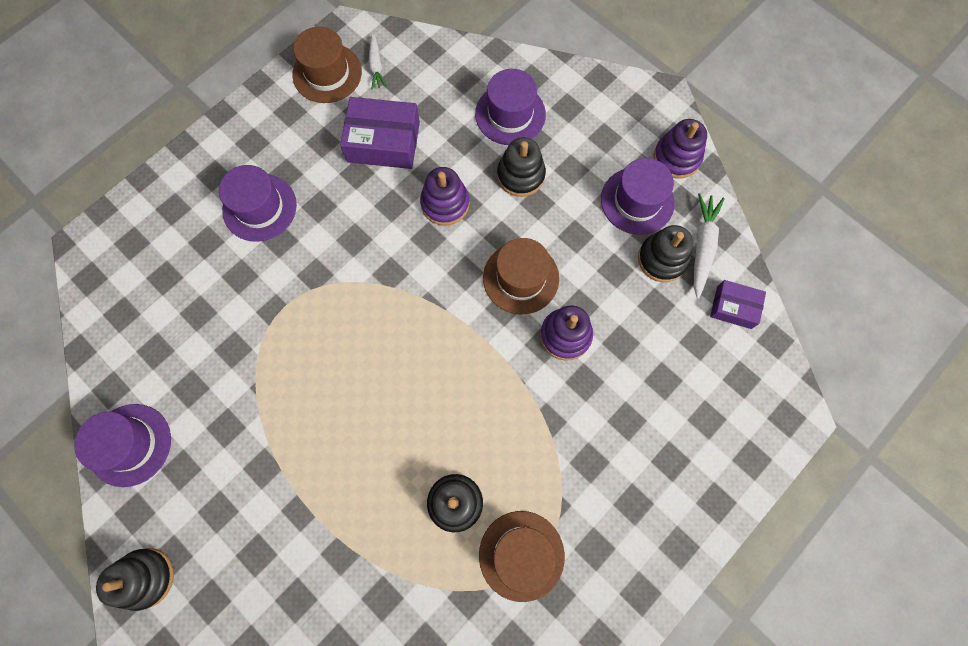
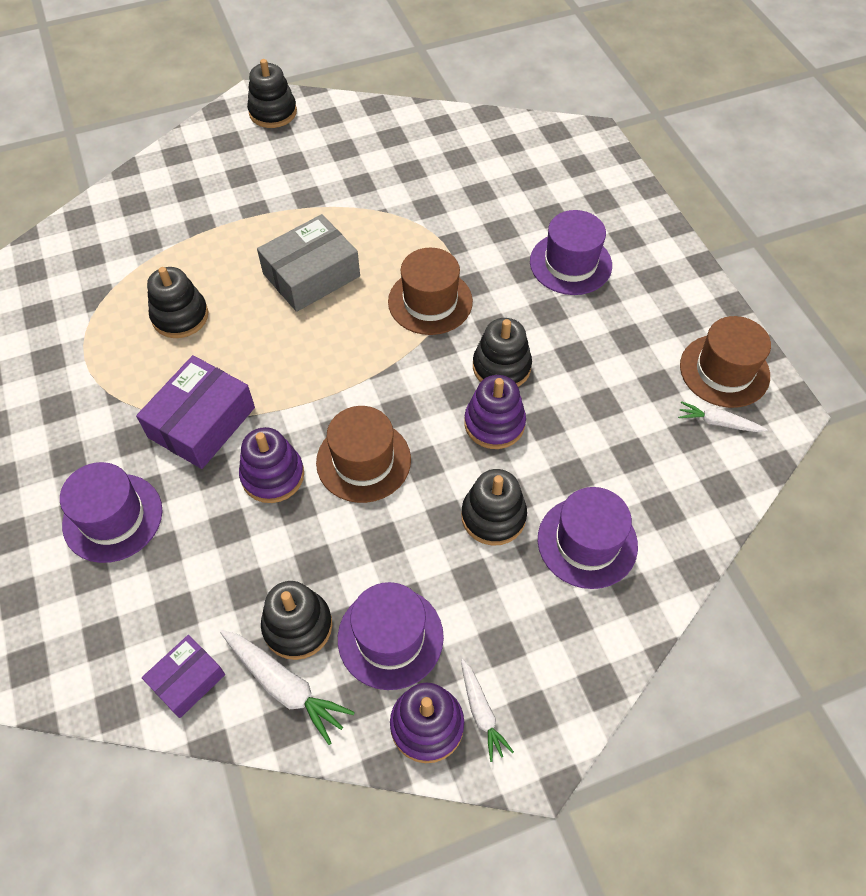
camera: 115 degrees right, 15 degrees down
(130, 444) = (384, 125): purple hat -> purple hat (113, 517)
(359, 412) = (311, 275): none -> grey box
(383, 142) = (604, 393): purple box -> purple box (202, 422)
(391, 218) = (501, 367): none -> black stacking toy
(521, 555) = (98, 347): brown hat -> brown hat (430, 301)
(652, 132) = (481, 712): none -> white carrot

